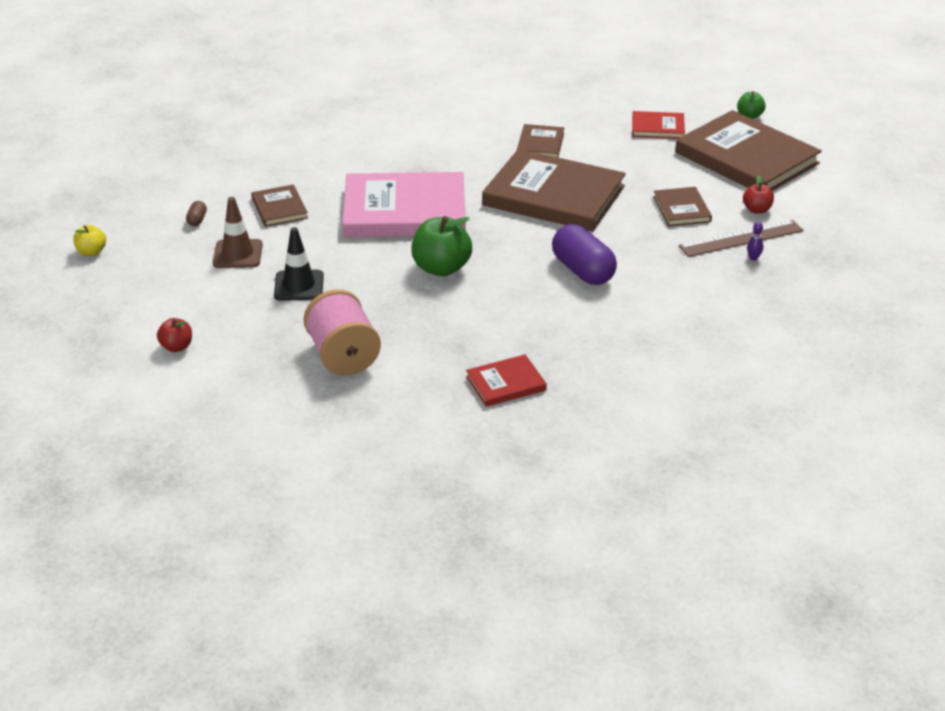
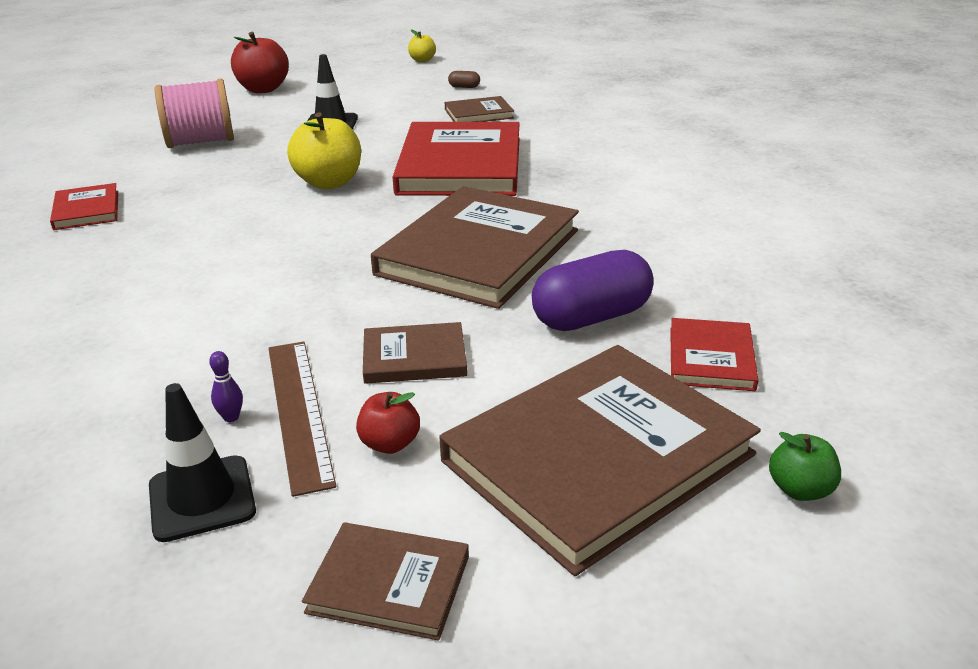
camera: 95 degrees right, 5 degrees down
(176, 347) = (263, 89): red apple -> red apple, size x1.86
(238, 254) = (398, 102): brown traffic cone -> none
(404, 211) = (460, 165): pink book -> red book
(441, 268) = (329, 182): green apple -> yellow apple
(540, 144) = (632, 248): brown book -> brown book (389, 584)
(583, 271) = (277, 263): purple capsule -> purple capsule (591, 317)
(814, 255) = (202, 498): none -> black traffic cone

